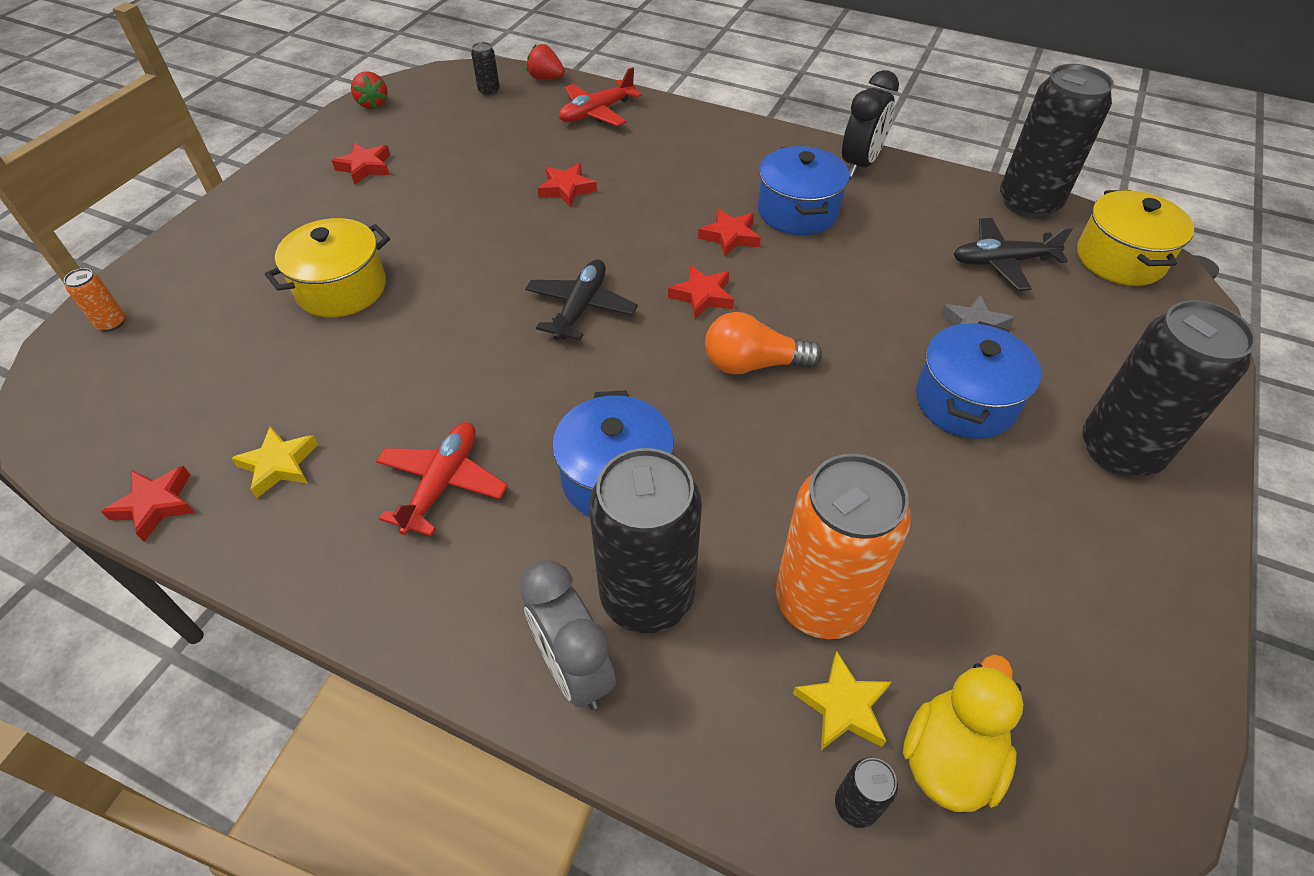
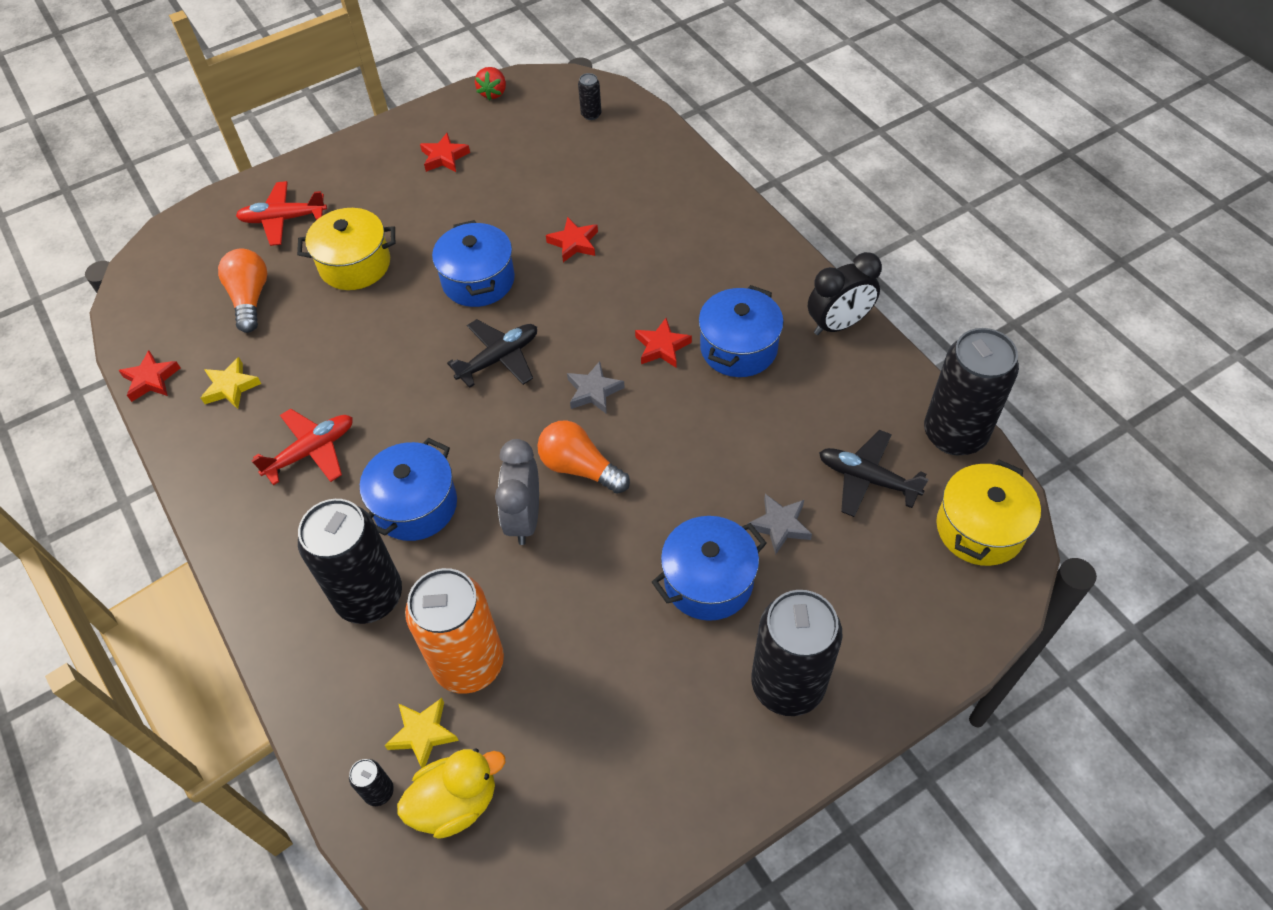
camera: 35 degrees right, 5 degrees up
(111, 323) = (204, 227): orange can -> none
(232, 367) = (250, 298): none -> orange light bulb
(496, 252) = (478, 280): none -> blue pot
(546, 78) = (647, 118): red strawberry -> none
(574, 669) = (294, 616): grey clock -> grey clock (524, 518)
(596, 112) = (660, 173): red plane -> red plane (283, 219)
(702, 296) = (594, 391): red star -> grey star

